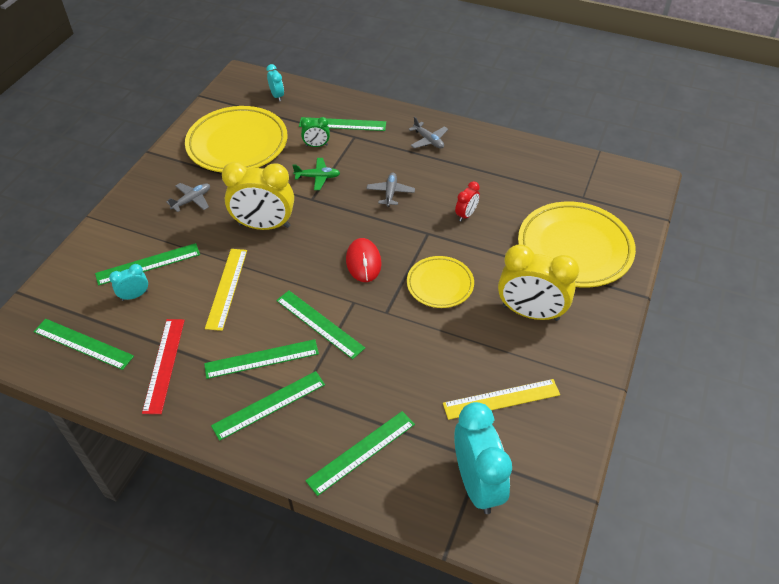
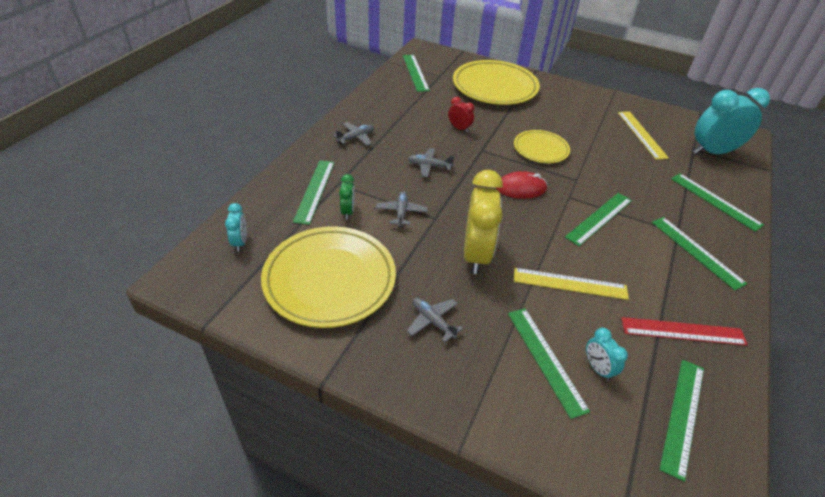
camera: 90 degrees left, 5 degrees down
(261, 359) = (650, 256): green ruler -> green ruler (415, 72)
(277, 96) = (240, 242): turquoise clock -> turquoise clock turned 105 degrees clockwise
(318, 177) = (401, 212): green plane -> grey plane
(530, 313) = (561, 113): yellow clock -> none

